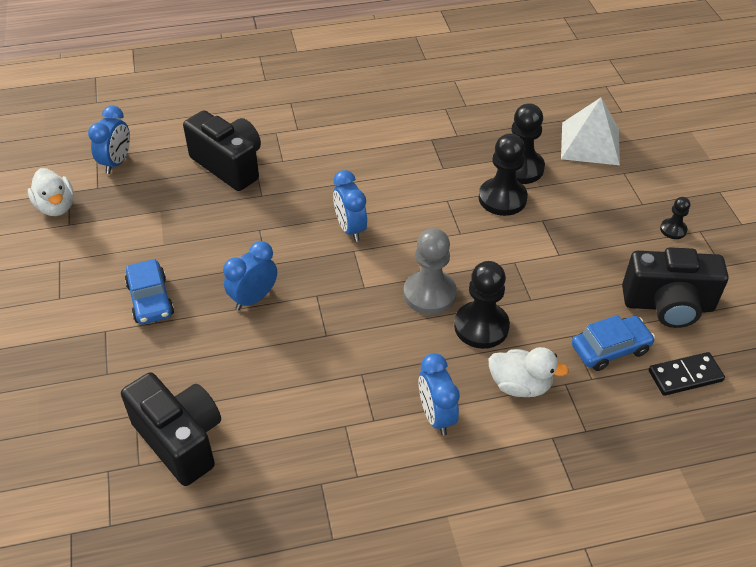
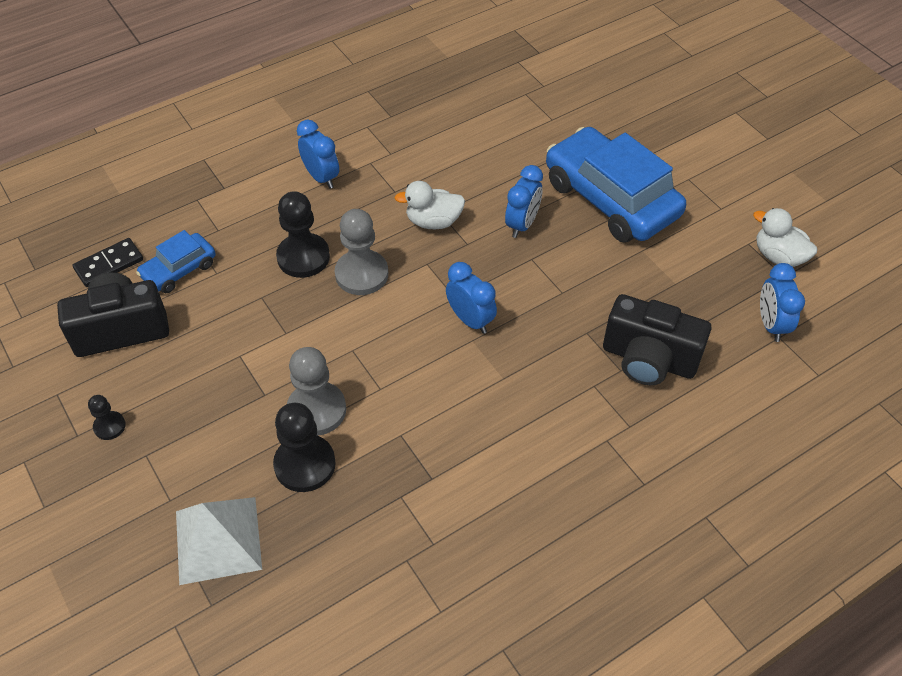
camera: 160 degrees right, 5 degrees up
(150, 299) = (611, 198): blue car -> blue car, size x2.02
(180, 440) = (507, 113): black camera -> none
(502, 198) = (317, 410): black pawn -> grey pawn
(520, 385) = (257, 217): white duck -> white duck (433, 221)

